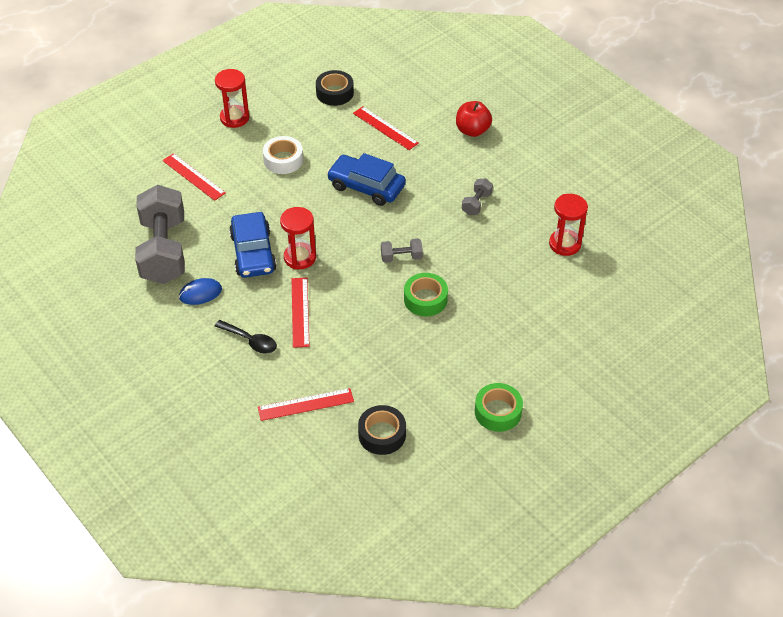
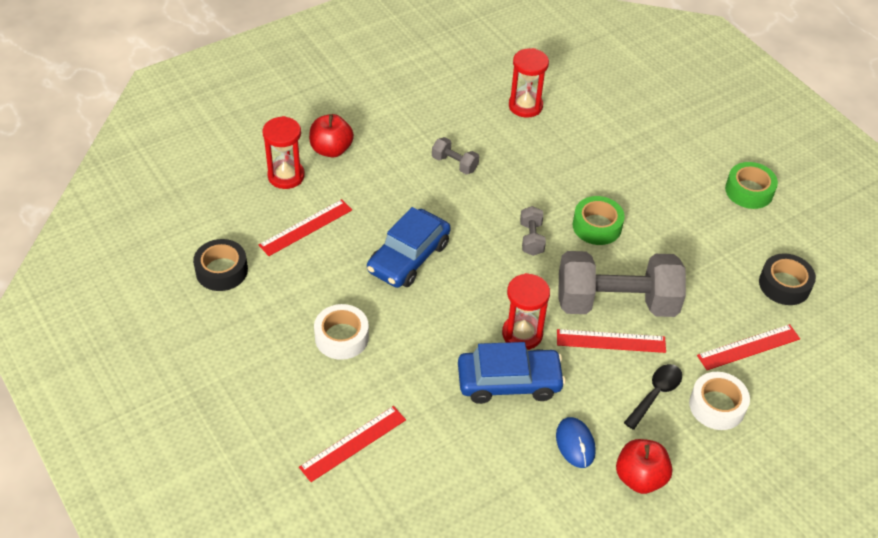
camera: 85 degrees left, 0 degrees up
(164, 251) = (494, 484): grey dumbbell -> grey dumbbell (616, 303)
(172, 332) = (640, 478): none -> red apple
(234, 118) = (241, 387): red hourglass -> red hourglass (286, 176)
(242, 381) = (717, 406): none -> white tape
(306, 404) = (748, 347): red ruler -> red ruler turned 75 degrees clockwise

